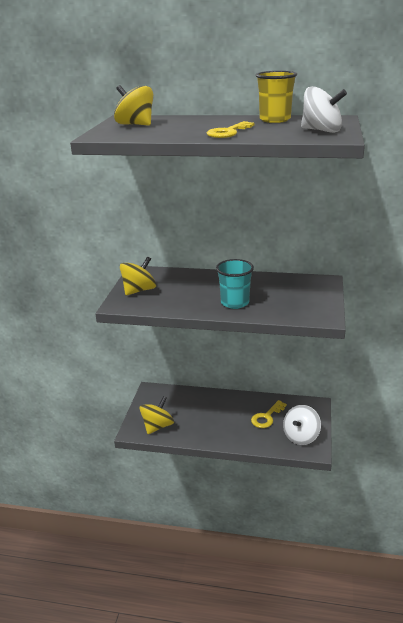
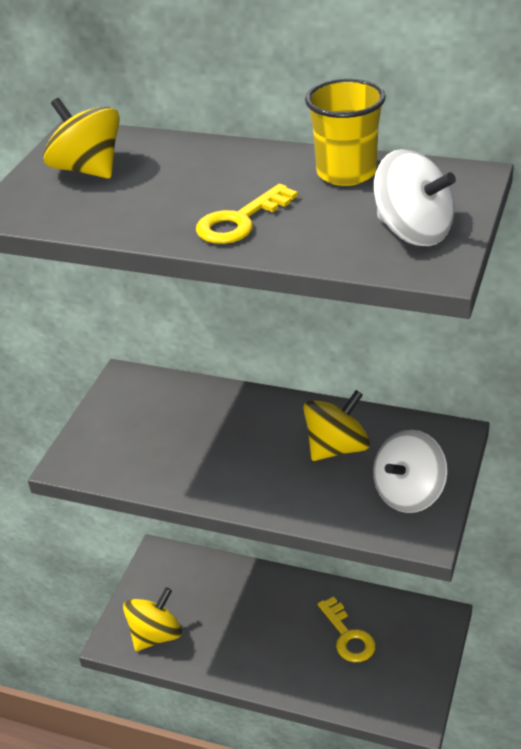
camera: 10 degrees right, 10 degrees up
(139, 290) = (113, 429): yellow spinning top -> yellow spinning top (337, 448)
(235, 302) = (272, 478): turquoise cup -> none
(267, 417) = (348, 636): yellow key -> yellow key turned 75 degrees counterclockwise
(301, 436) = (398, 685): white spinning top -> white spinning top (408, 493)

